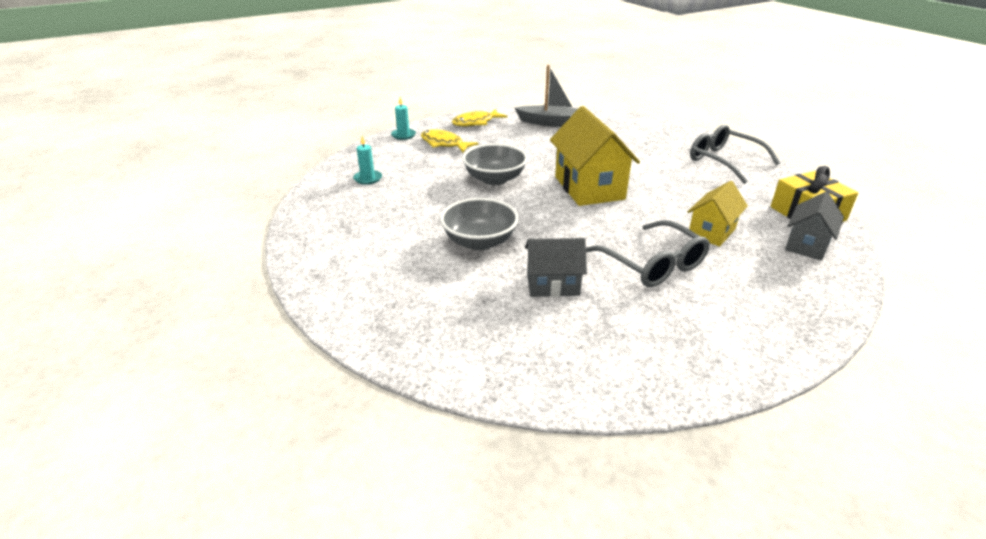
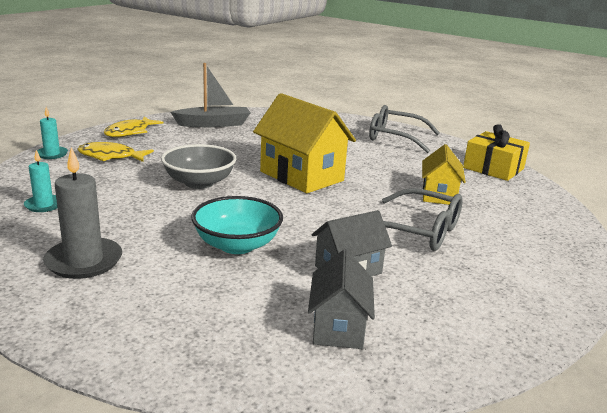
camera: 30 degrees left, 10 degrees down
(362, 230) = (84, 261): none -> grey candle
(479, 241) = (237, 245): grey bowl -> turquoise bowl
(807, 245) = (515, 192): grey house -> grey house (338, 327)

